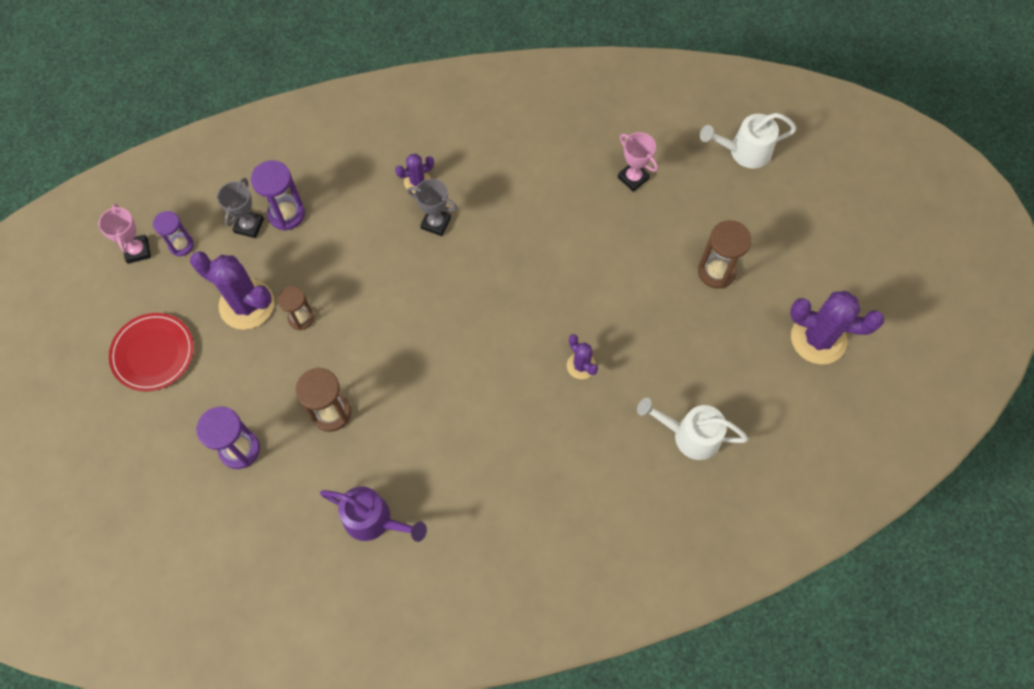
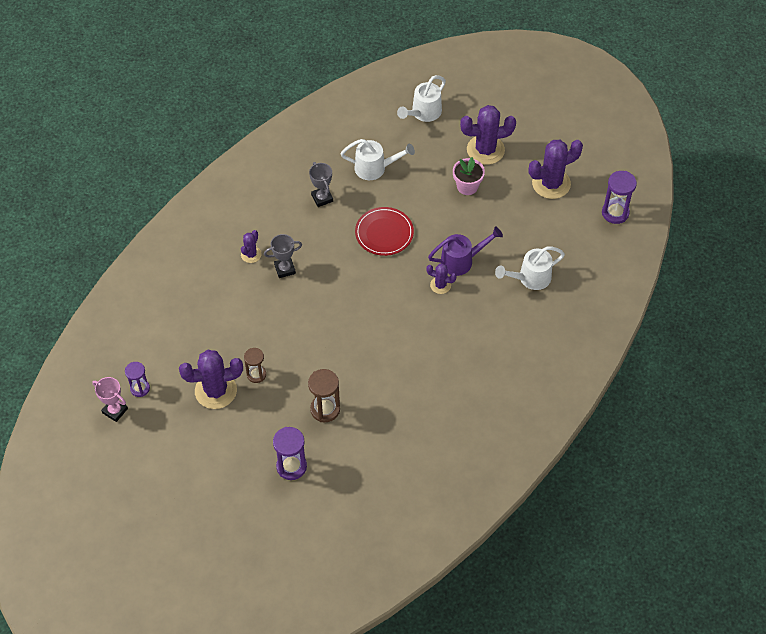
camera: 40 degrees left, 10 degrees down
(153, 353) = (185, 457): red plate -> red plate (384, 233)
(249, 225) = (171, 348): grey trophy -> grey trophy (322, 198)
(286, 214) = (188, 326): purple hourglass -> purple hourglass (615, 213)
(374, 520) = (404, 443): purple watering can -> purple watering can (461, 261)
(633, 178) = (375, 168): pink trophy -> white watering can
(716, 271) = (467, 186): brown hourglass -> pink flower pot
(776, 243) = (485, 150): none -> purple cactus

